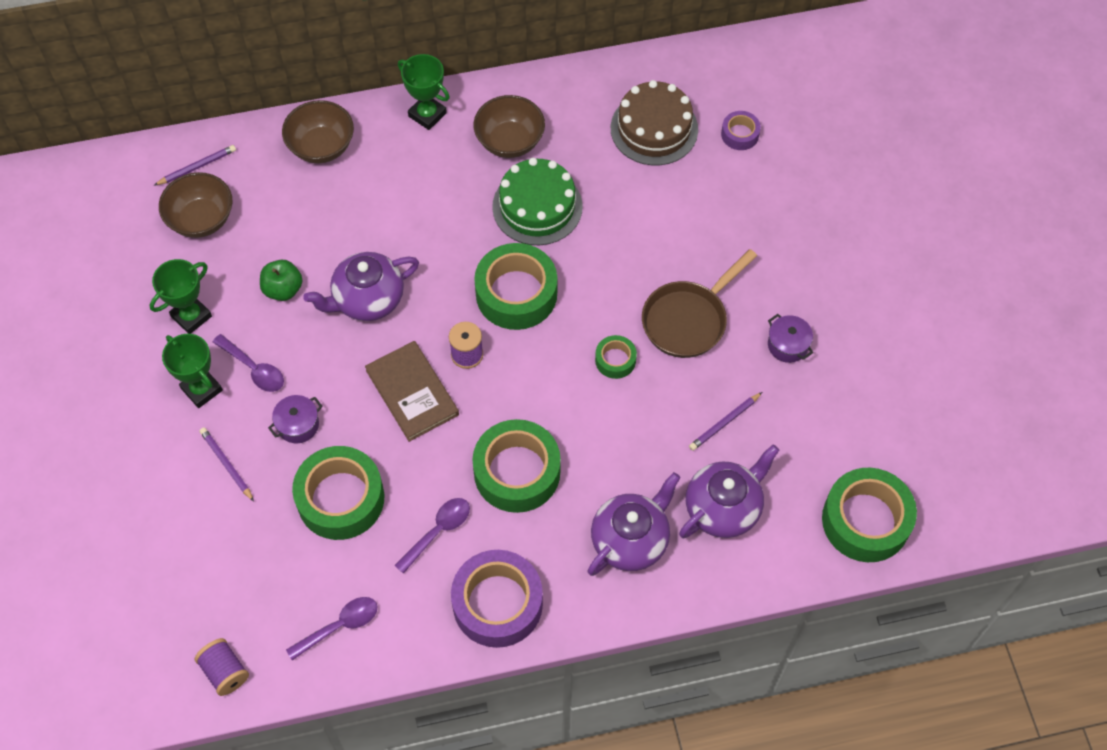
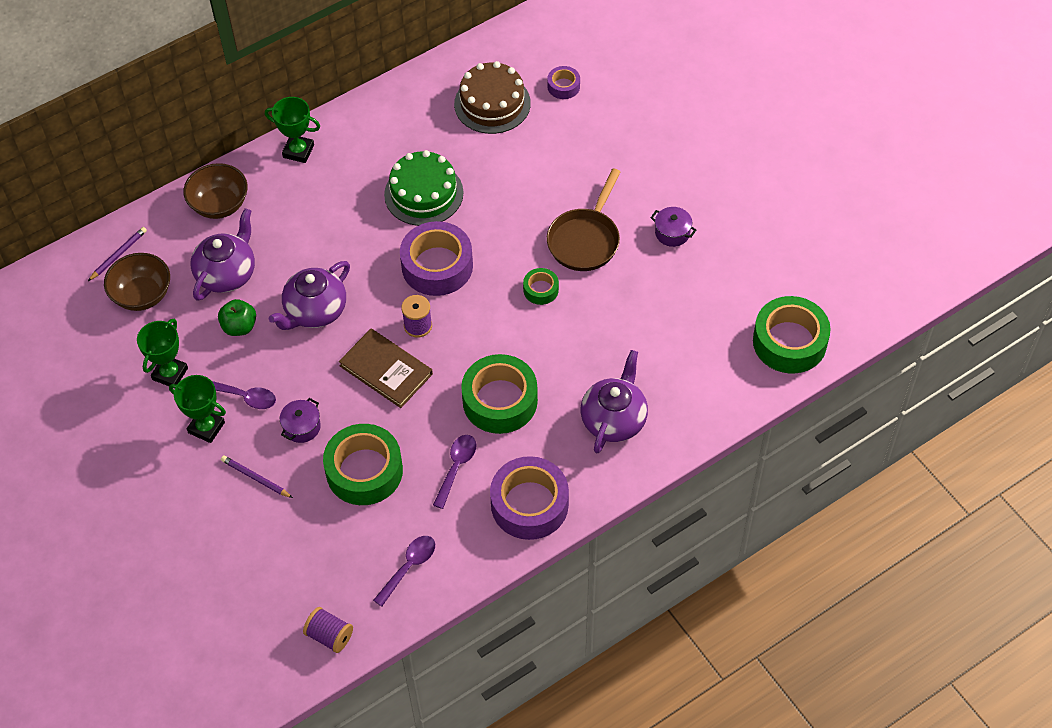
camera: 20 degrees left, 5 degrees down
(510, 141) = (377, 150): brown bowl -> none
(516, 293) = (437, 266): green tape -> purple tape
(724, 423) = (648, 307): purple pencil -> none
(724, 508) = (676, 370): purple teapot -> purple teapot (227, 274)

